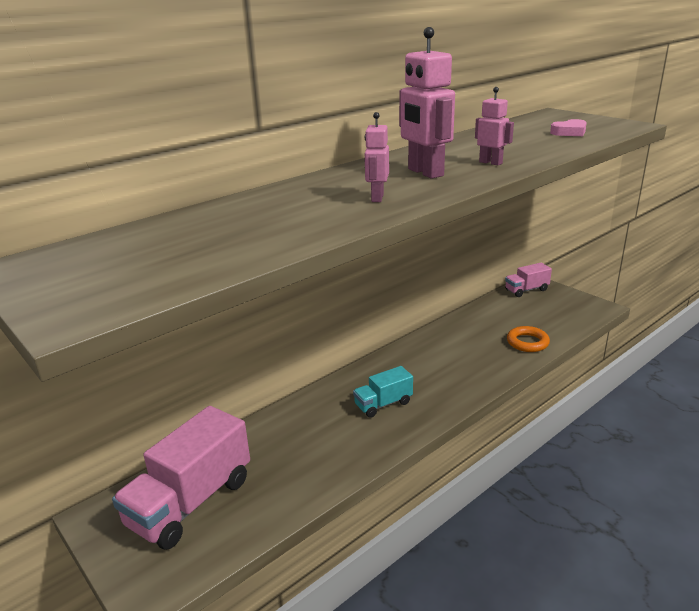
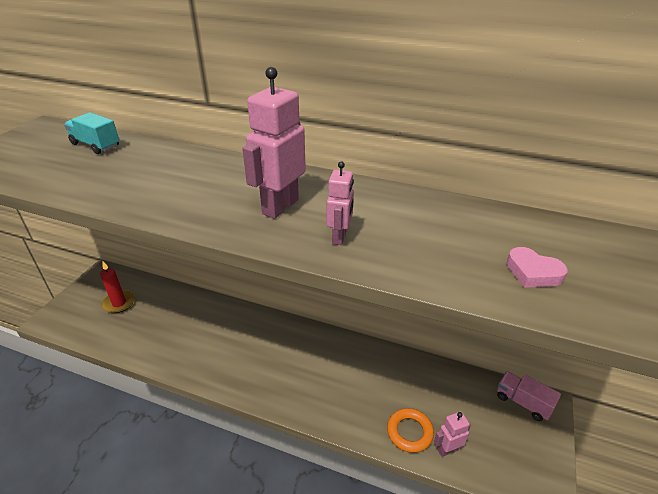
camera: 60 degrees right, 10 degrees up
(190, 502) = (119, 303): pink truck -> red candle
(377, 198) = (193, 201): pink robot -> pink robot (448, 450)
(383, 404) = (252, 355): turquoise truck -> turquoise truck (95, 145)

